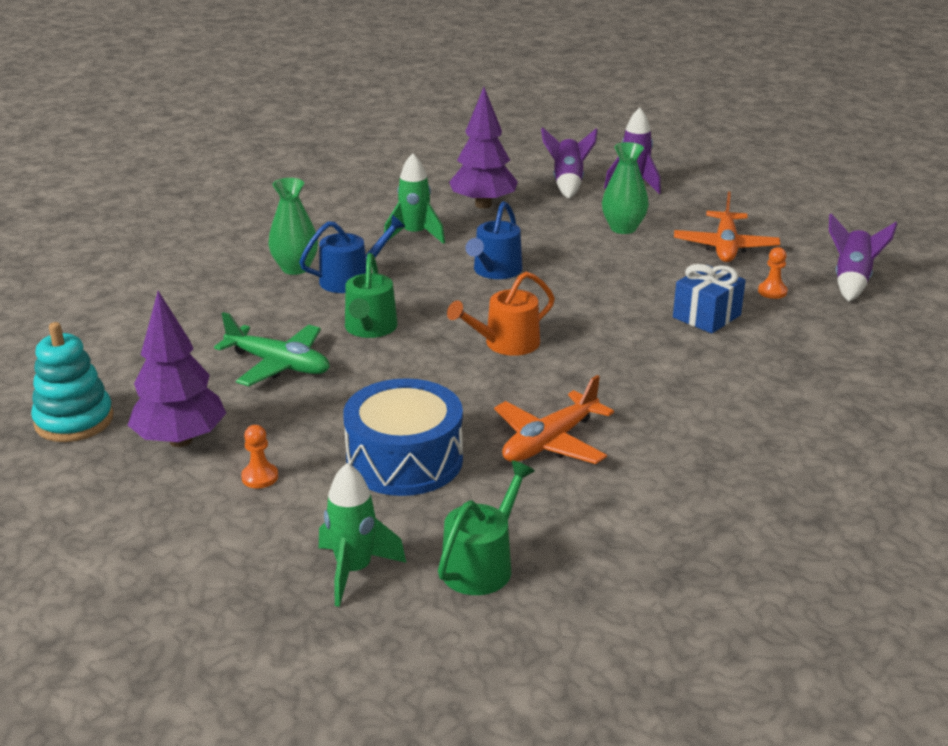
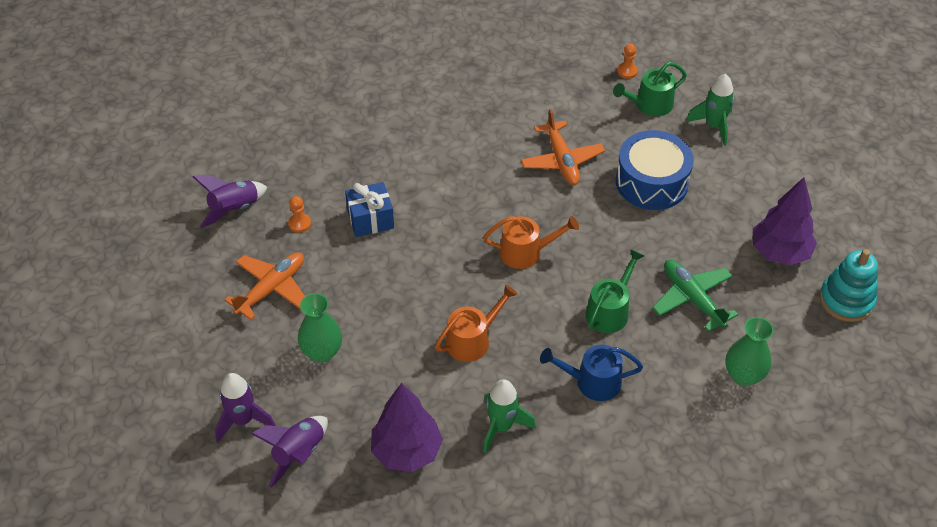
camera: 150 degrees left, 20 degrees up
(260, 477) = (740, 203): orange pawn -> orange pawn (627, 71)
(295, 268) = (630, 421): green vase -> green vase (743, 375)
(495, 271) = (472, 340): blue watering can -> orange watering can
(549, 442) = (561, 160): orange plane -> orange plane turned 90 degrees clockwise

